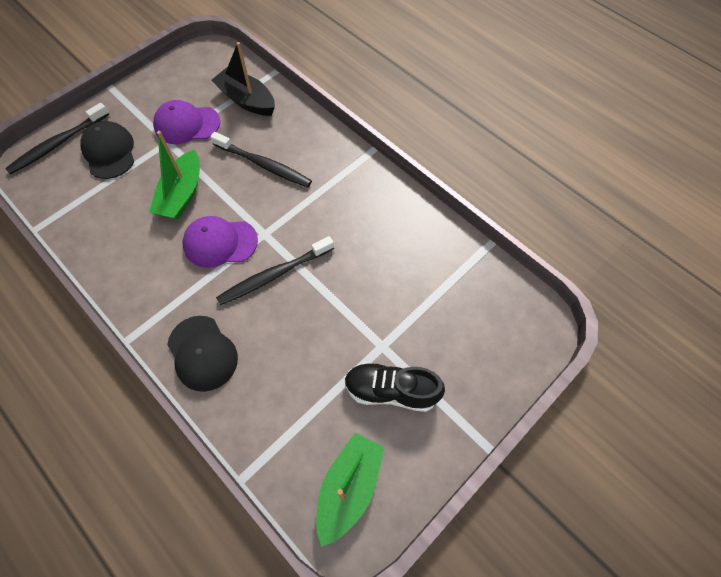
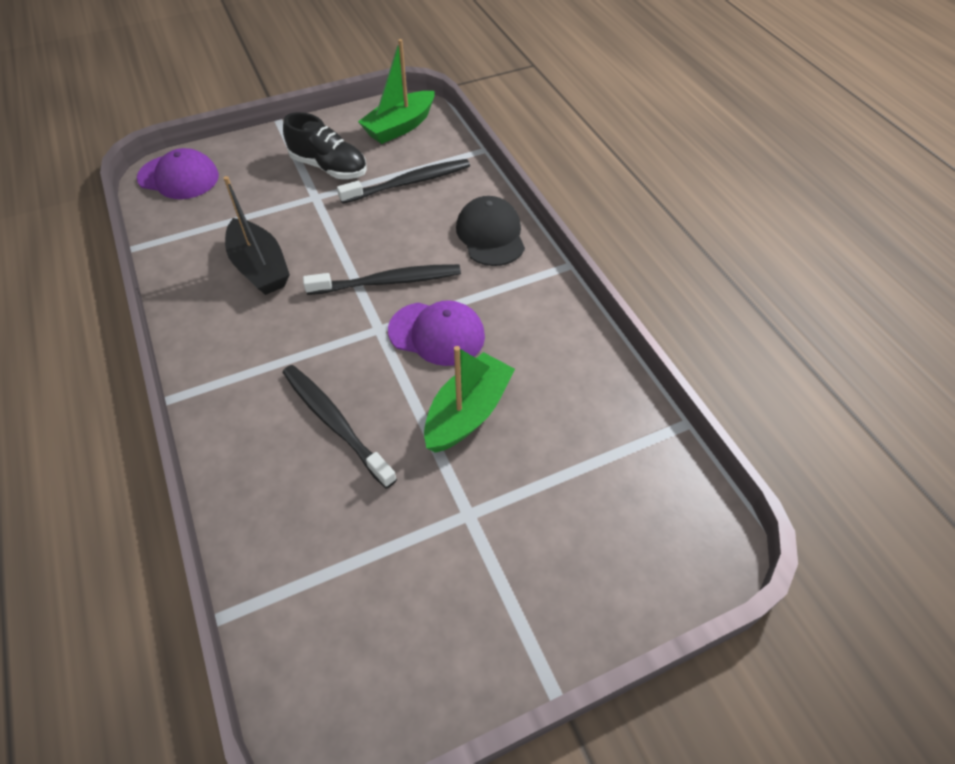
camera: 160 degrees left, 10 degrees down
(58, 144) = (660, 573): black toothbrush -> black toothbrush (409, 183)
(109, 152) = (569, 525): black cap -> none
(186, 124) = (427, 540): purple cap -> purple cap (179, 177)
(247, 100) = (305, 560): black boat -> black boat (260, 267)

